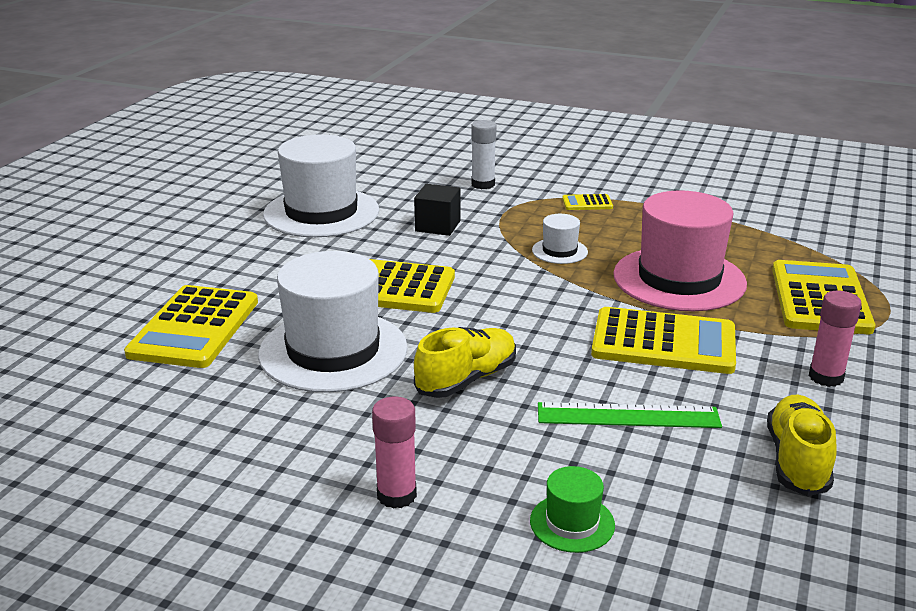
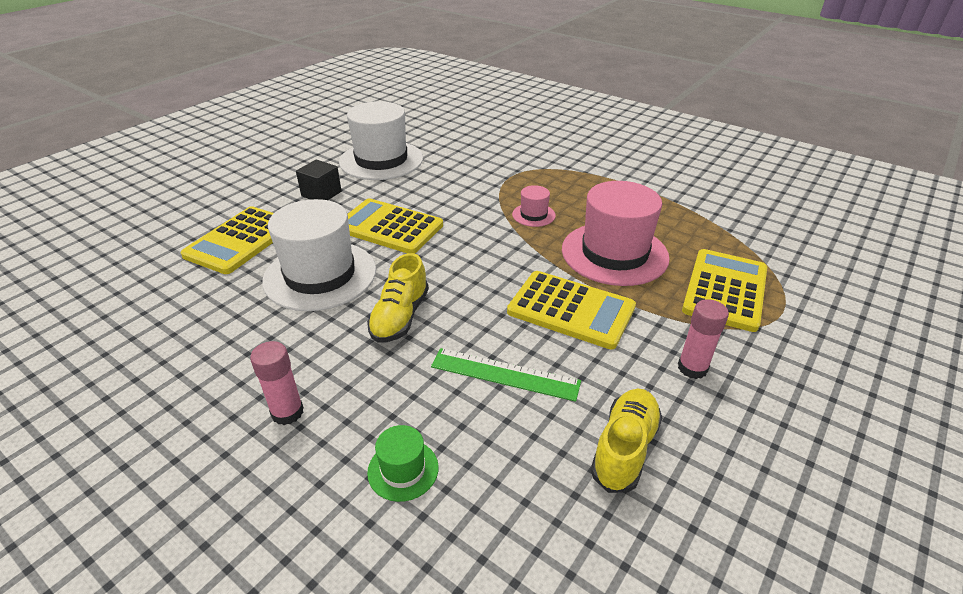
camera: 15 degrees right, 10 degrees up
(437, 226) = (455, 181): black cube -> black cube (321, 194)
(466, 379) = (400, 317): yellow shoe -> yellow shoe turned 135 degrees clockwise
(483, 184) = (508, 151): white glue stick -> none
(559, 251) = (533, 215): white hat -> pink hat
(587, 203) = (577, 176): yellow calculator -> none

